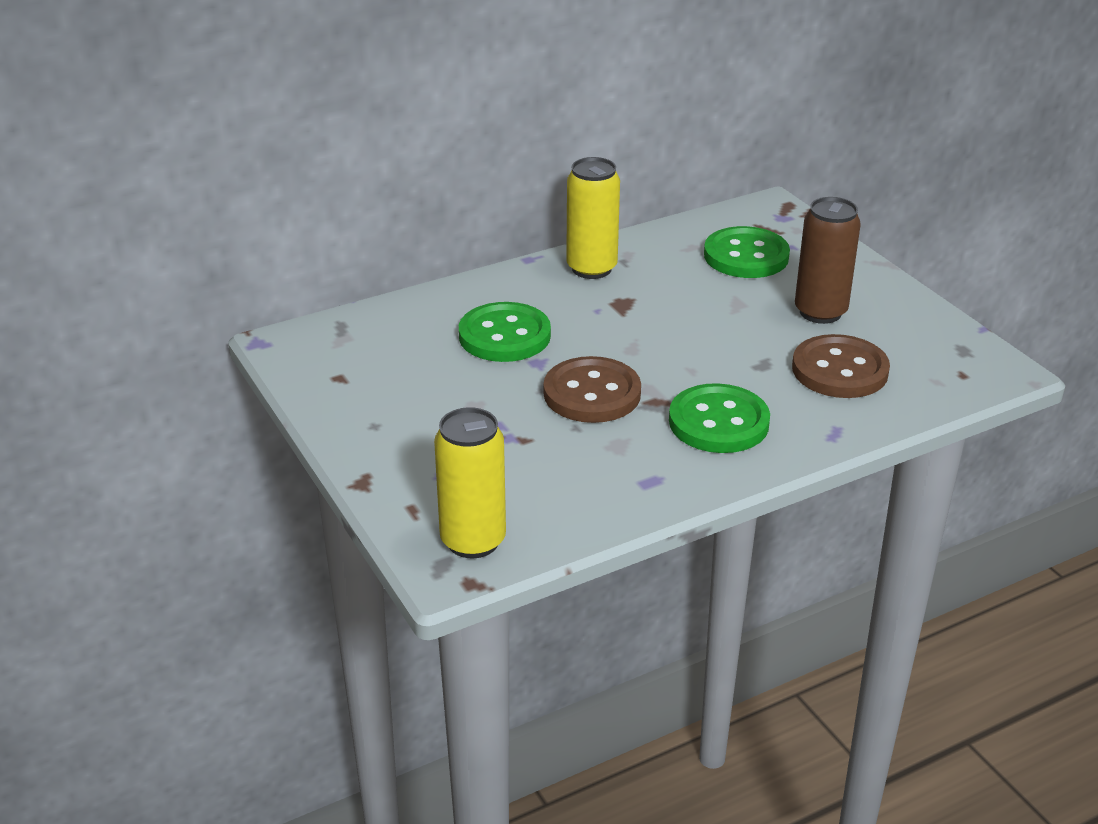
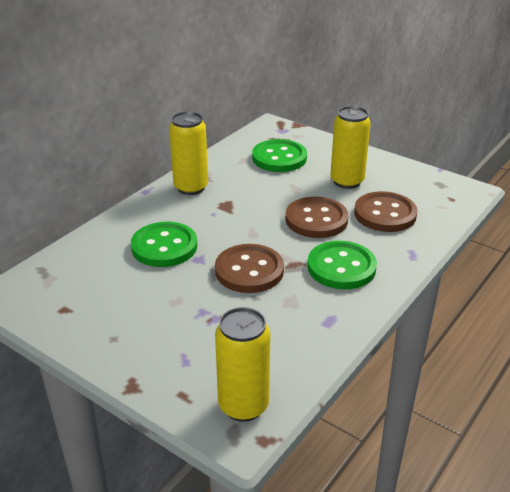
camera: 25 degrees left, 0 degrees up
(733, 353) = (316, 219): none -> brown button
(820, 312) = (347, 181): brown can -> yellow can

